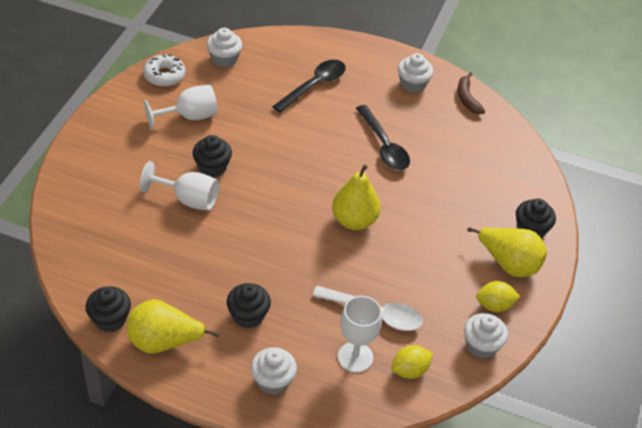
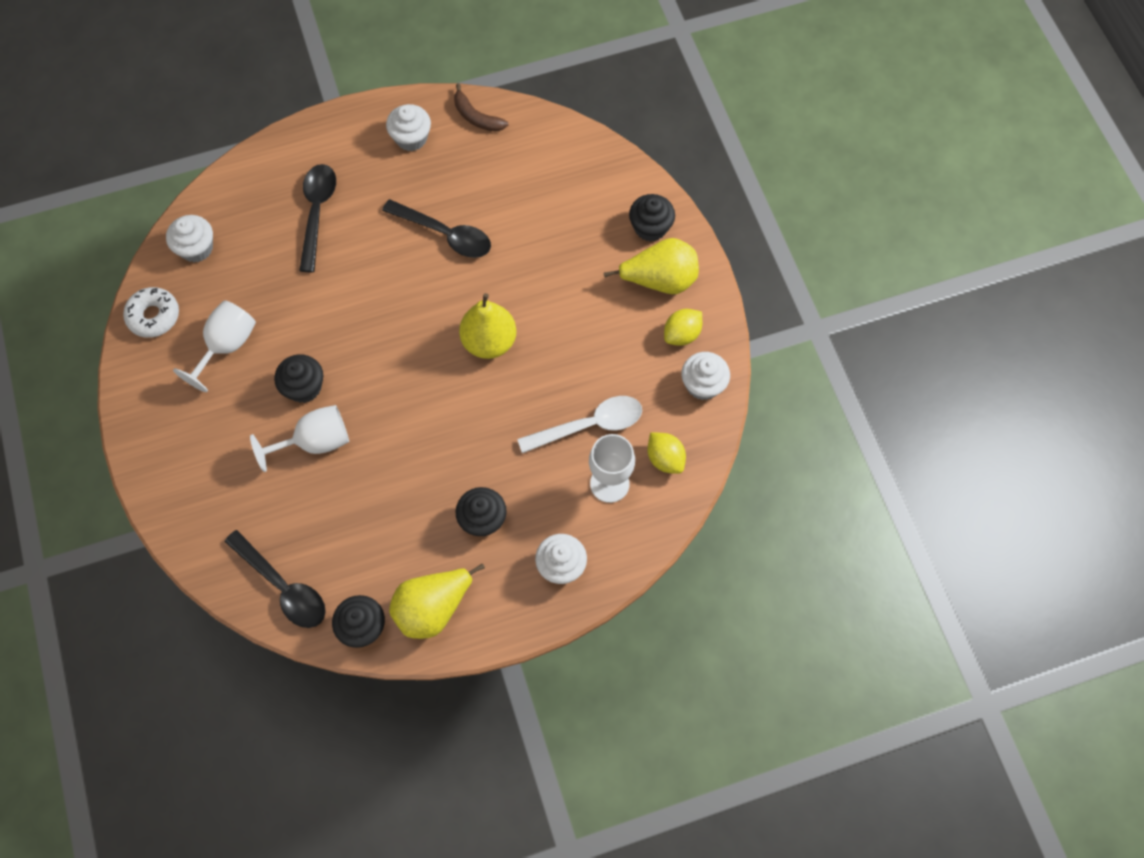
camera: 35 degrees left, 20 degrees up
(87, 261) = (283, 586): none -> black spoon
(410, 370) = (665, 458): yellow lemon -> yellow lemon turned 60 degrees counterclockwise

